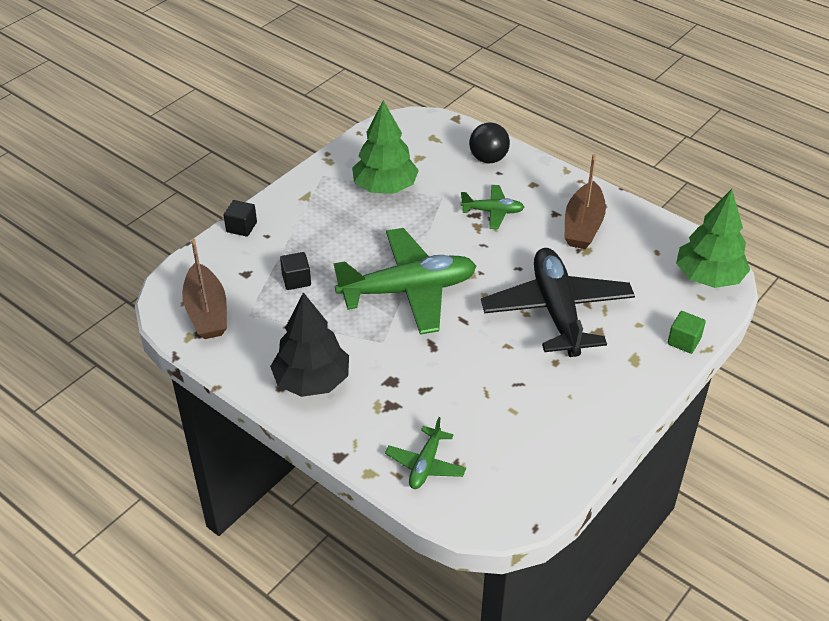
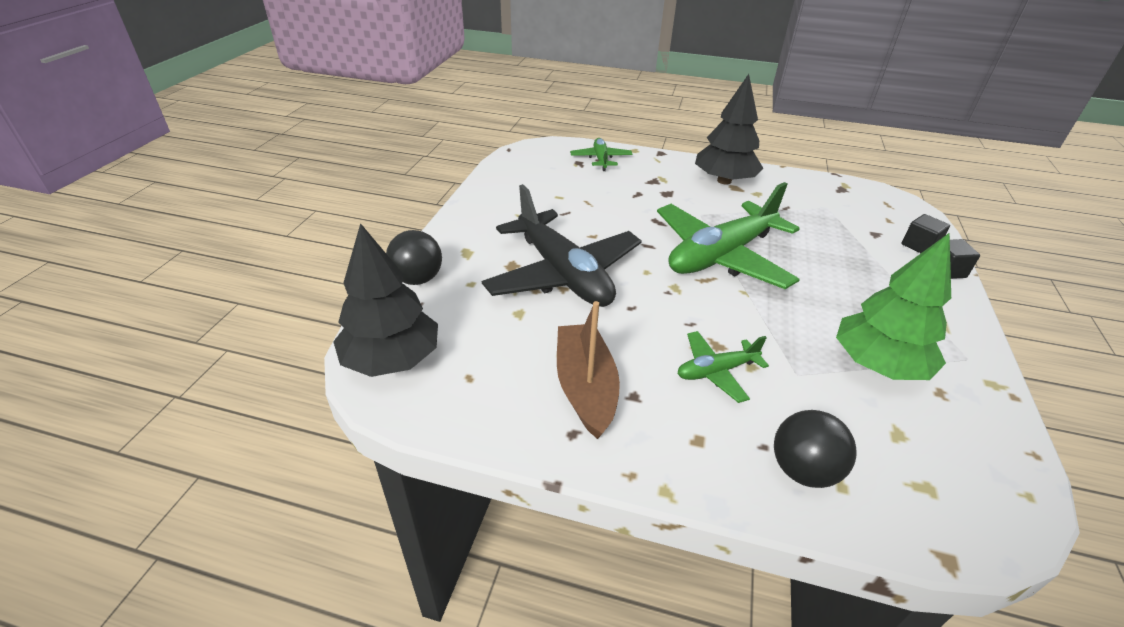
camera: 155 degrees right, 5 degrees down
(207, 312) = (859, 201): brown boat -> none
(296, 280) = (827, 239): black cube -> black cube (919, 246)
(684, 341) = (418, 279): green cube -> black ball
(708, 277) = (392, 359): green tree -> black tree

